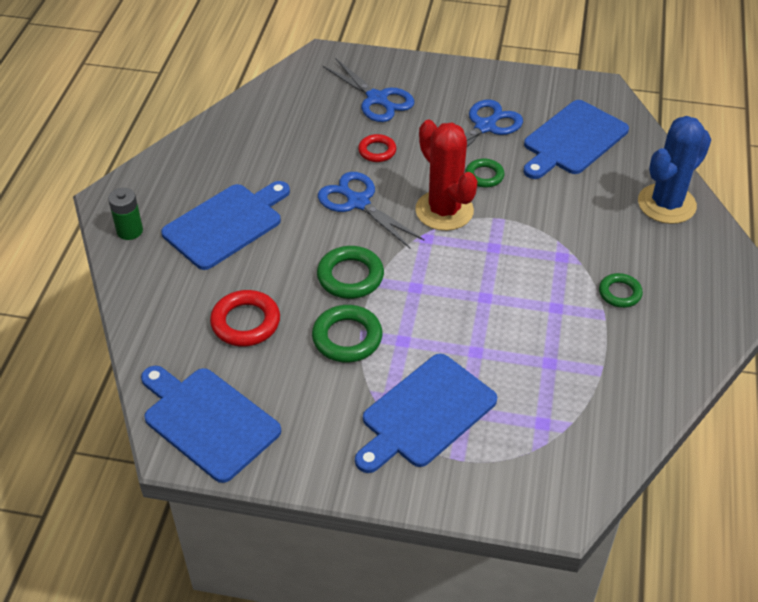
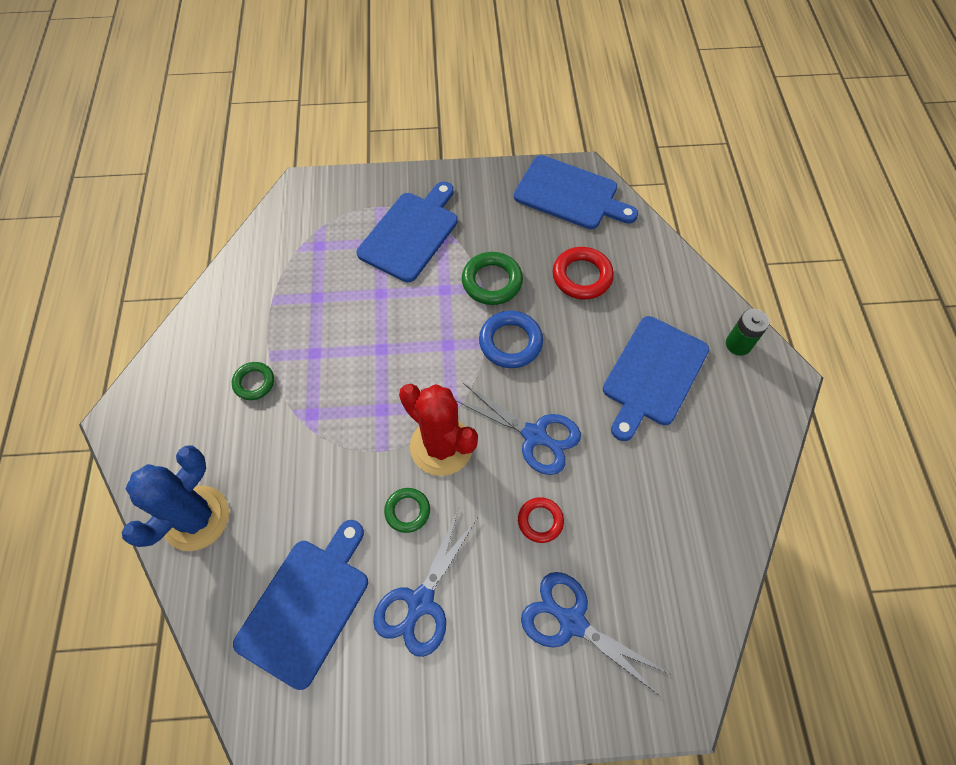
camera: 165 degrees right, 15 degrees up
(350, 276) = (510, 342): green ring -> blue ring

